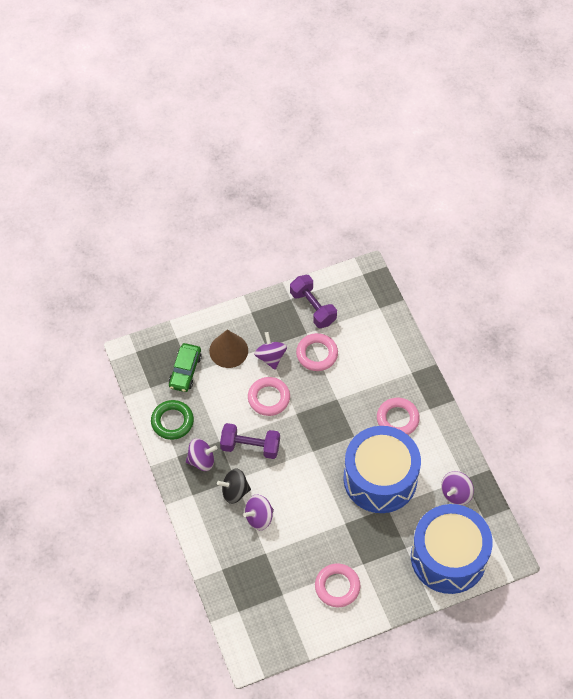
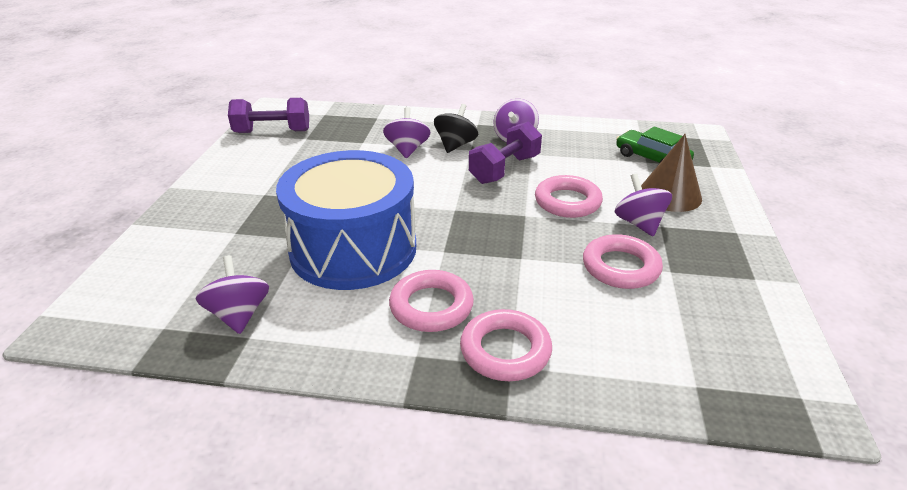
camera: 120 degrees right, 25 degrees down
(172, 421) = (581, 135): green ring -> none
(270, 357) = (639, 224): purple spinning top -> purple spinning top turned 120 degrees counterclockwise
(313, 307) = (726, 296): purple dumbbell -> purple dumbbell (272, 132)
(337, 587) = (265, 169): pink ring -> pink ring (505, 350)
(448, 557) = (168, 263): blue drum -> none

